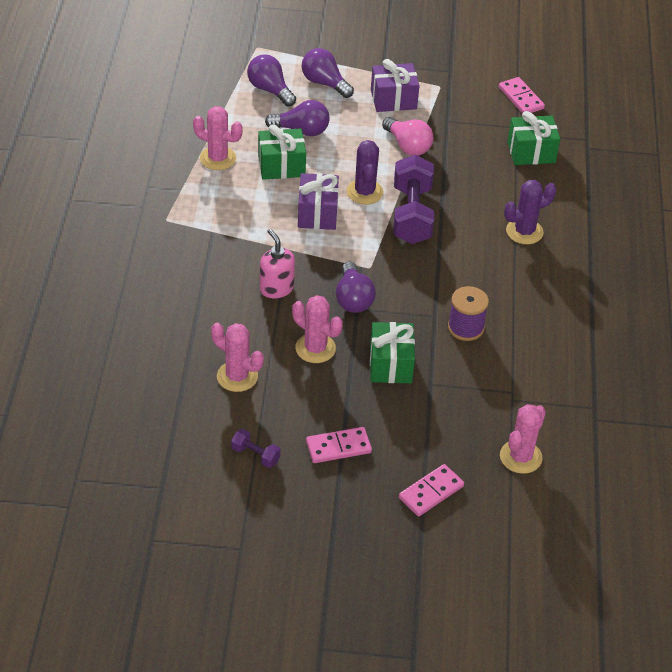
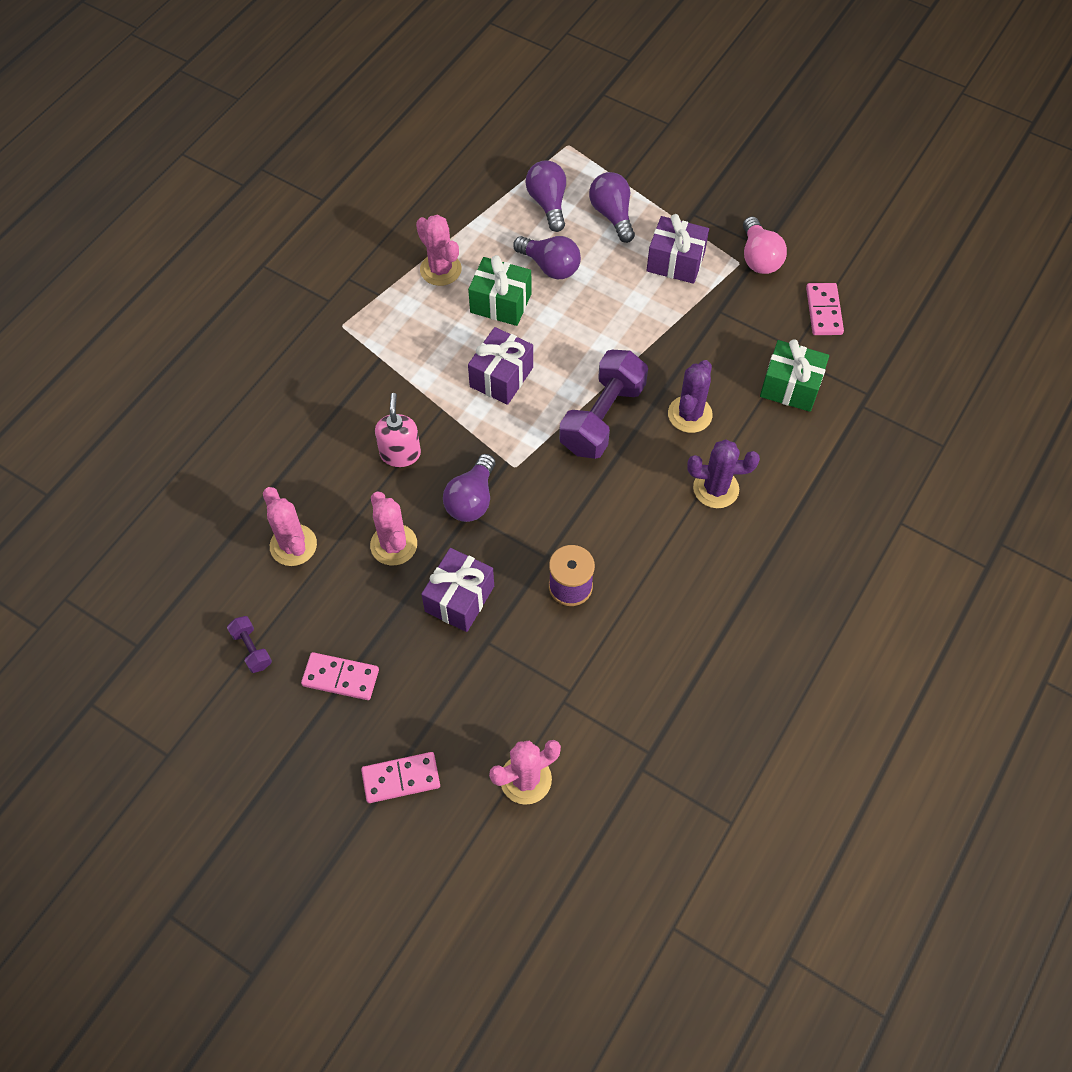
camera: 30 degrees right, 15 degrees up
(364, 192) = (569, 369): purple cactus -> purple cactus (690, 414)
(390, 364) = (459, 599): green gift -> purple gift
(408, 146) = (653, 328): pink light bulb -> pink light bulb (759, 258)

